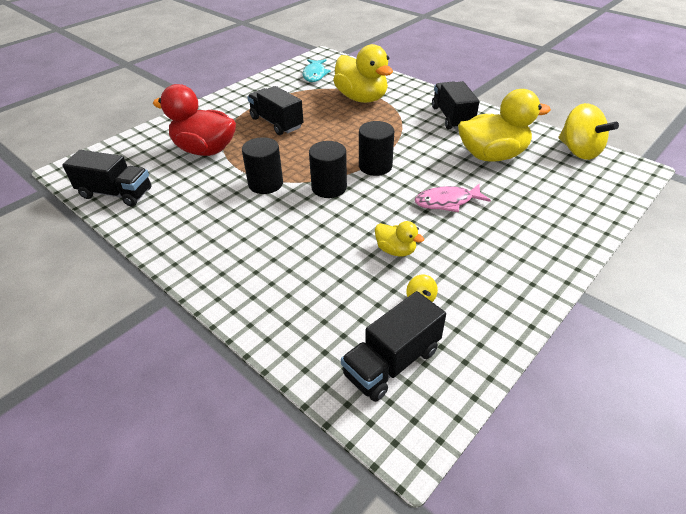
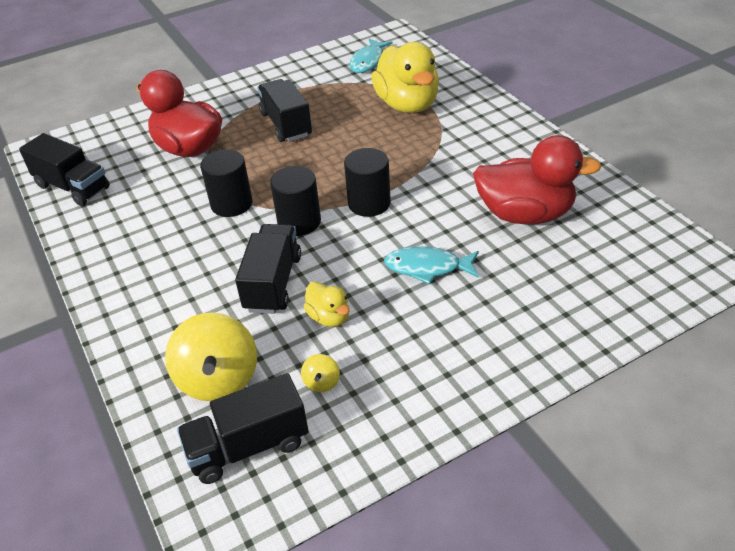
camera: 20 degrees right, 0 degrees up
(447, 202) = (427, 267): pink fish -> turquoise fish
(452, 117) = (507, 150): black truck -> black truck (273, 283)
(492, 156) = (525, 214): yellow duck -> red duck
(579, 151) = (649, 228): yellow spinning top -> yellow spinning top (218, 379)

